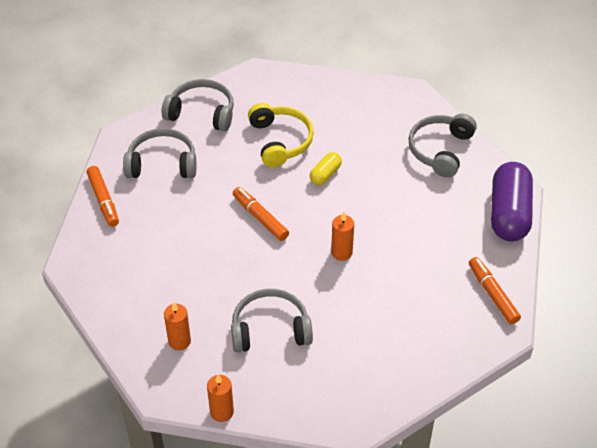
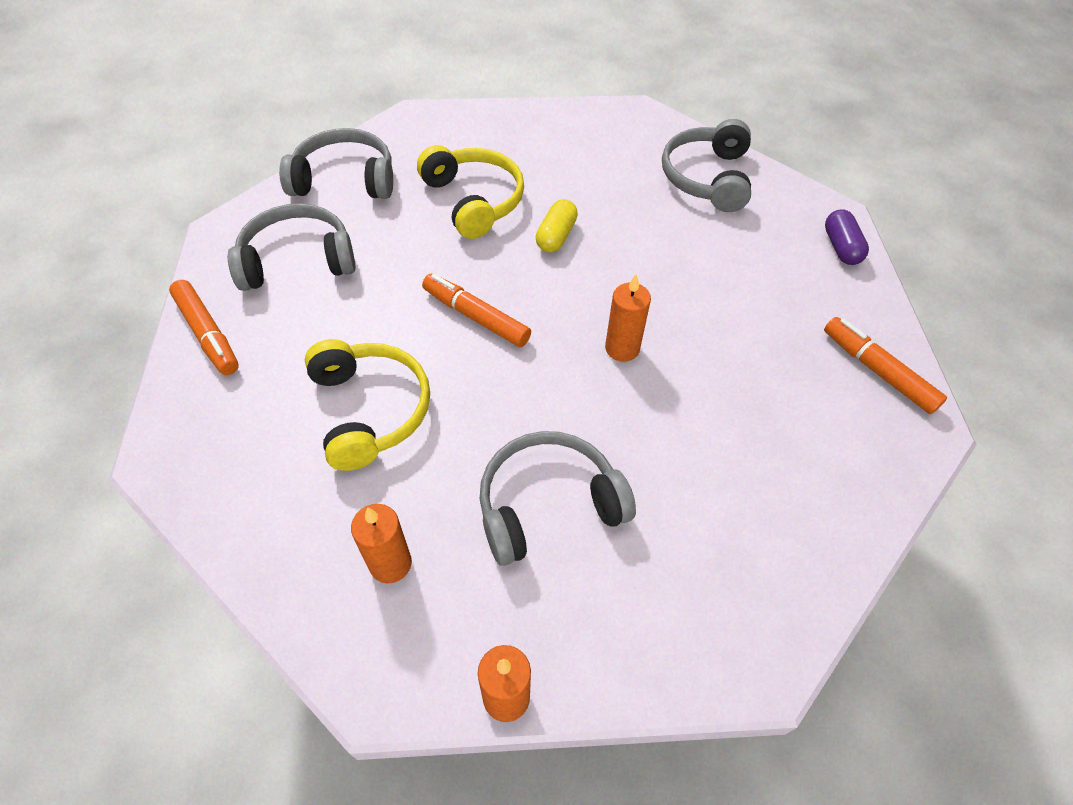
camera: 15 degrees left, 5 degrees up
(186, 261) = (370, 410): none -> yellow headphones
(509, 213) = (841, 247): purple capsule -> purple capsule, size x0.48

